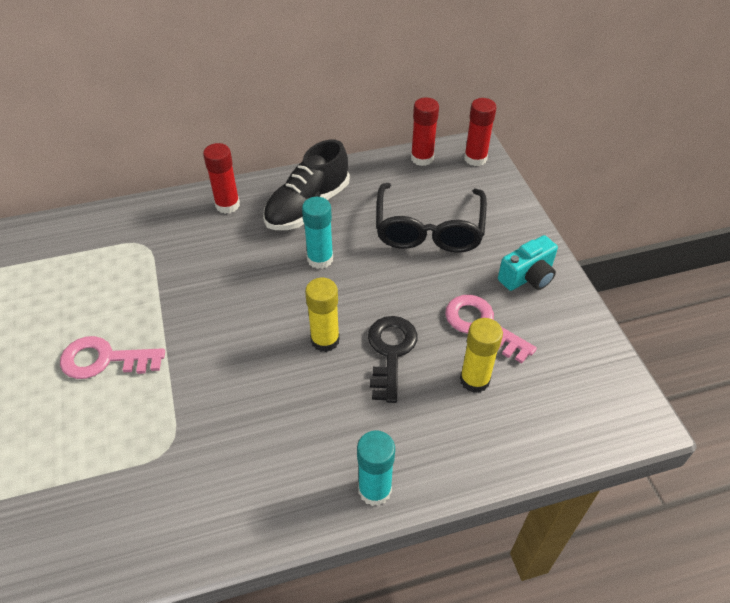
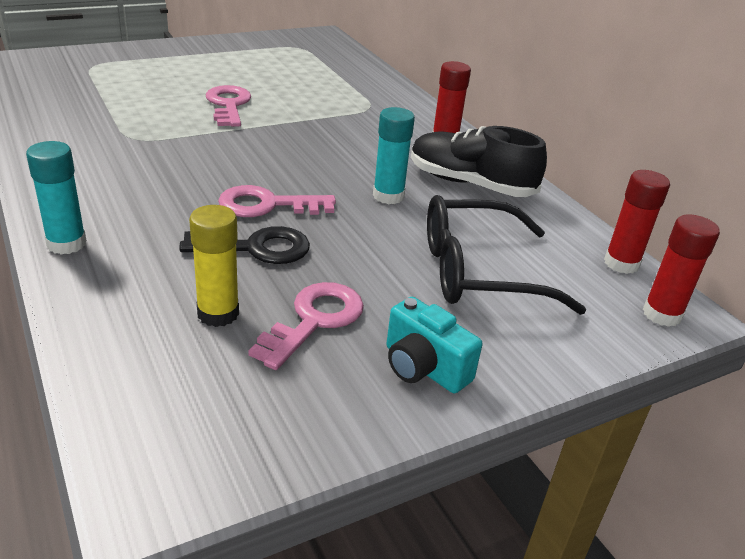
camera: 75 degrees right, 15 degrees down
(325, 340) = (267, 205): yellow glue stick -> pink key

